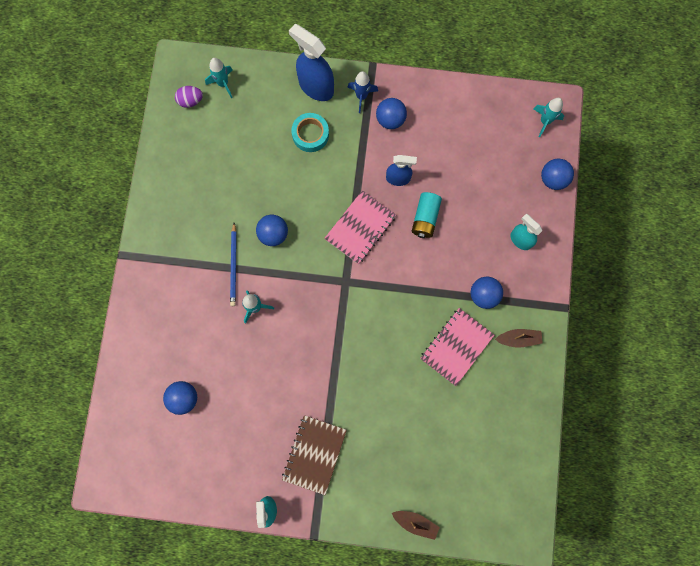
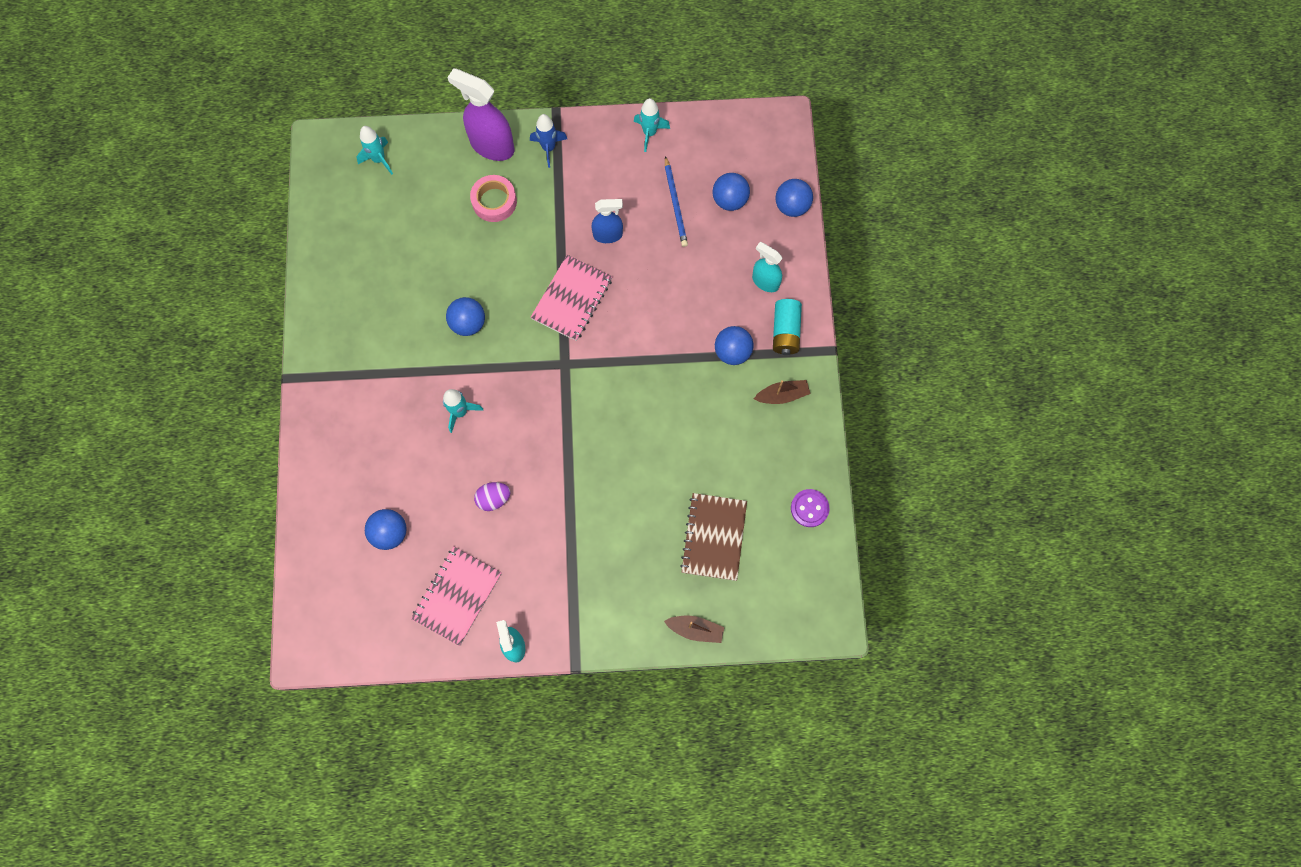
camera: 10 degrees left, 5 degrees down
(190, 101) = (343, 185): purple egg -> purple egg (494, 499)
(233, 266) = (426, 368): blue pencil -> blue pencil (675, 204)
(310, 134) = (494, 201): turquoise tape -> pink tape
(314, 454) = (560, 571): brown notebook -> brown notebook (713, 537)
(316, 87) = (492, 146): blue spray bottle -> purple spray bottle
(390, 120) = (587, 169): blue ball -> blue ball (729, 200)
(425, 218) = (648, 275): turquoise battery -> turquoise battery (785, 332)
(456, 346) = (710, 417): pink notebook -> pink notebook (457, 596)
(525, 438) = (809, 508): none -> purple button
(545, 121) = (771, 142): turquoise rocket -> turquoise rocket (649, 133)

